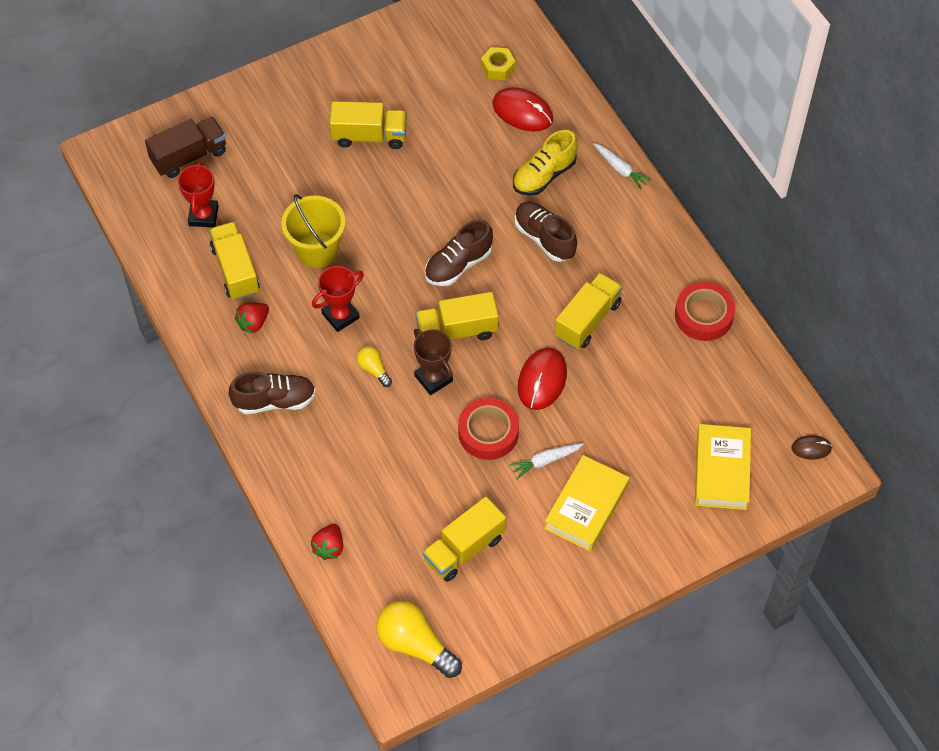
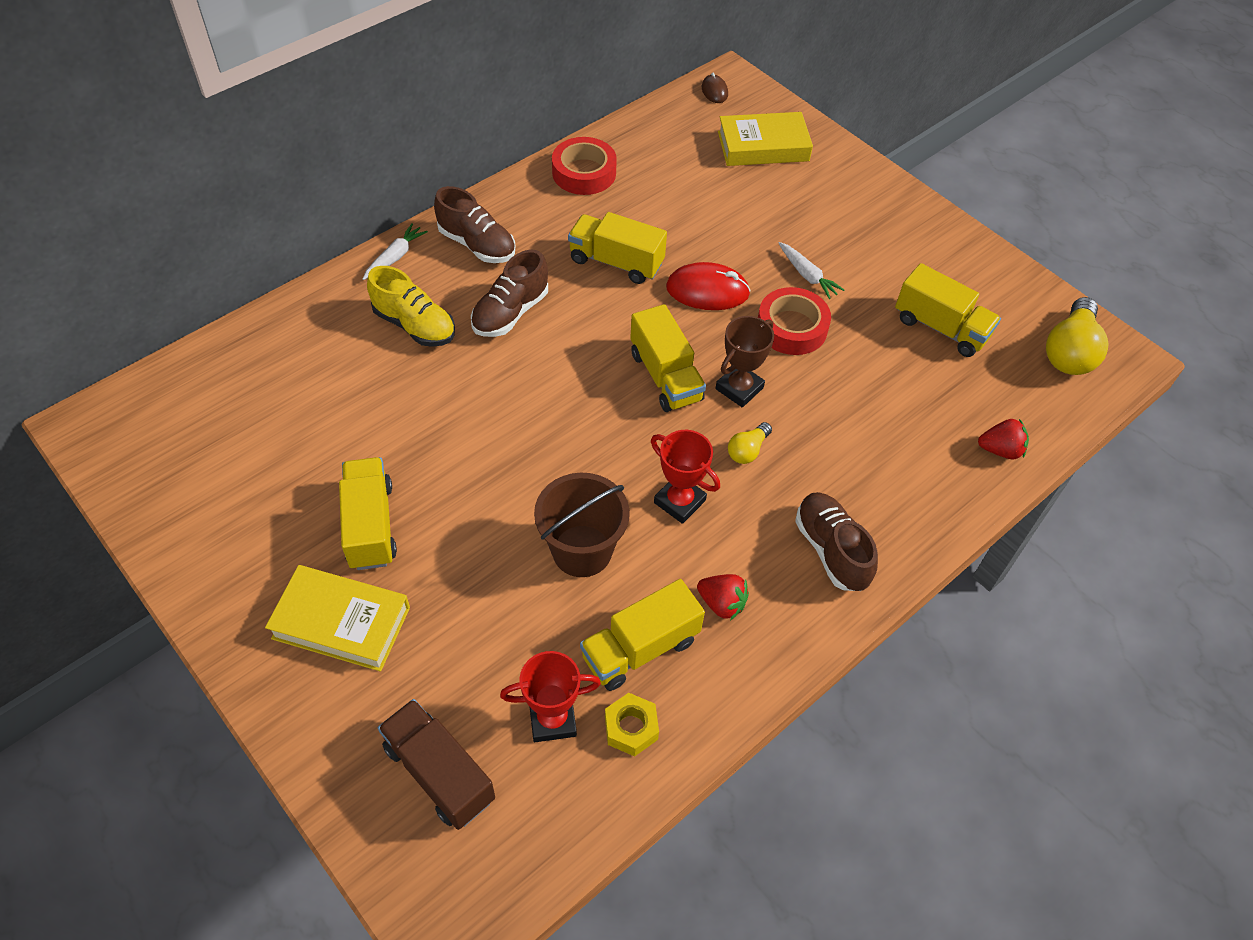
camera: 105 degrees left, 5 degrees down
(317, 250) = (582, 551): yellow bucket -> brown bucket
(458, 264) = (568, 390): brown shoe -> brown shoe (477, 245)
(498, 67) = (236, 396): yellow nut -> yellow nut (631, 728)
(522, 112) = (313, 360): red mouse -> none
(586, 507) = (846, 237): yellow book -> yellow book (341, 623)

